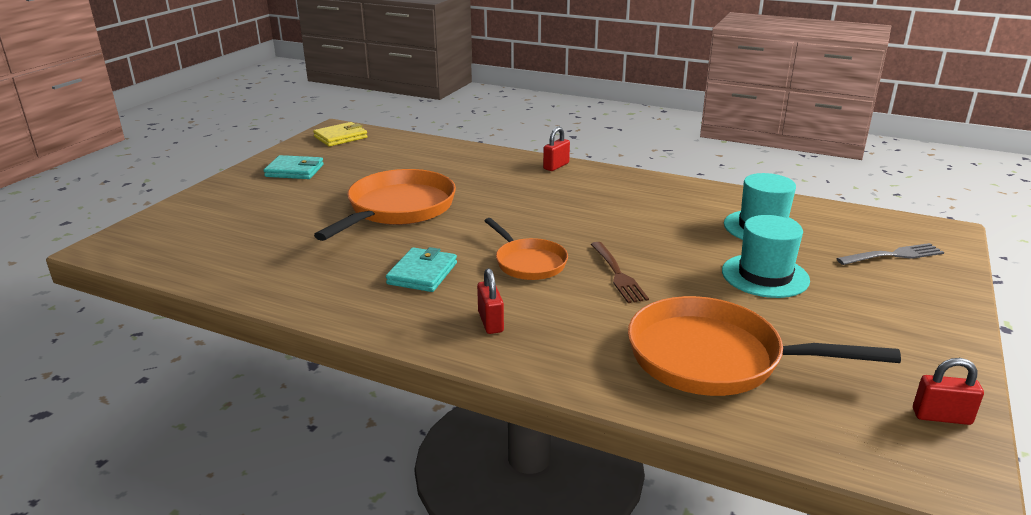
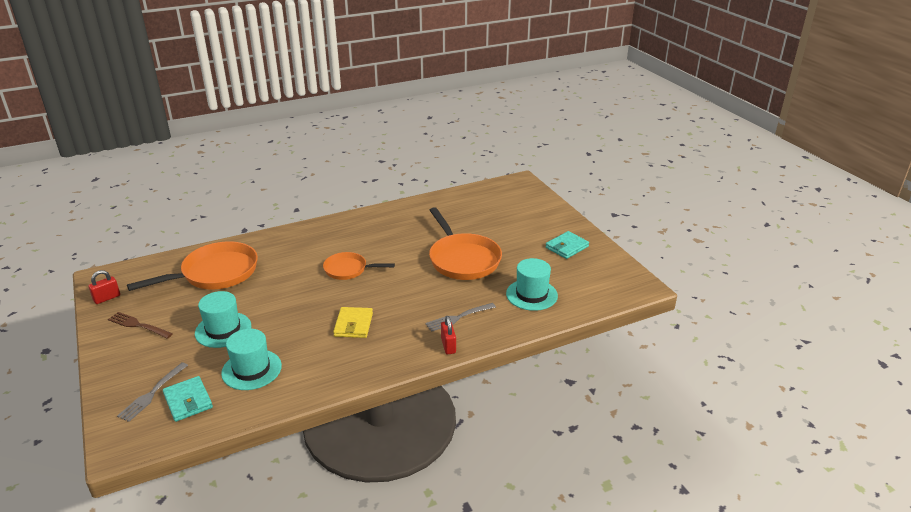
camera: 130 degrees right, 5 degrees up
(341, 137) = (618, 282): yellow wallet -> yellow wallet (353, 325)
(418, 160) = (531, 295): none -> turquoise hat
(422, 273) = (383, 240): turquoise wallet -> turquoise wallet (188, 401)
(490, 322) = (321, 239): red padlock -> none
(509, 175) = (459, 317): none -> grey fork
(617, 274) = (299, 288): brown fork -> brown fork (139, 325)

